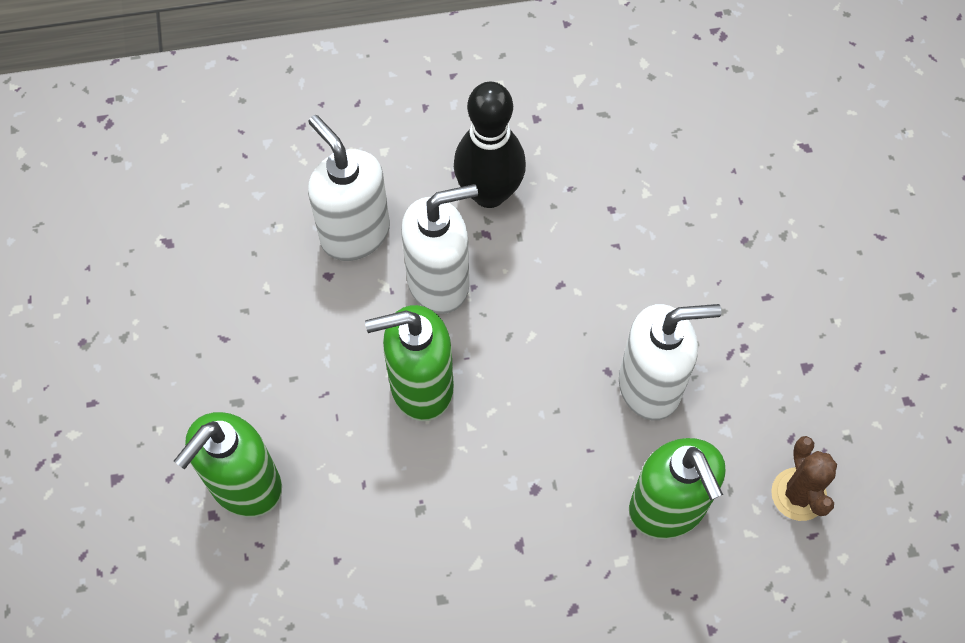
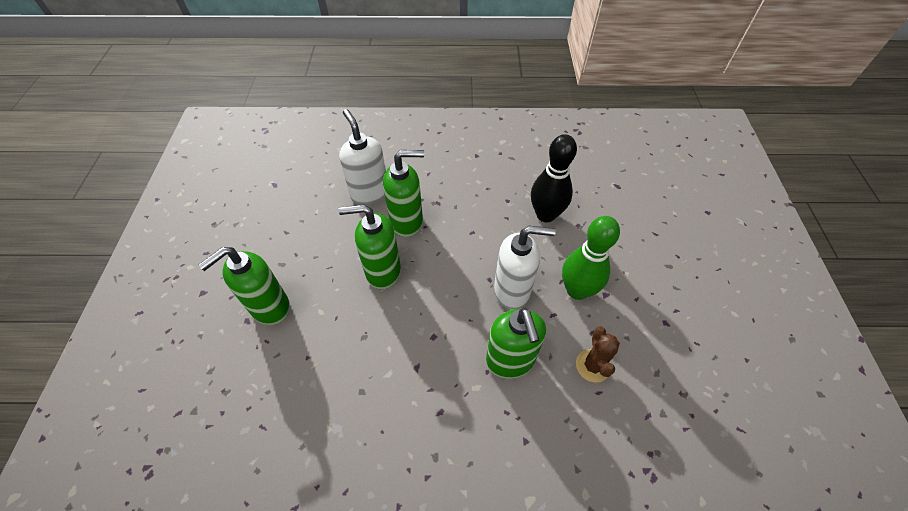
camera: 10 degrees right, 10 degrees down
(439, 282) = (407, 222): white soap dispenser -> green soap dispenser
(489, 193) = (444, 184): black bowling pin -> black bowling pin (545, 215)
(758, 367) = (577, 290): none -> green bowling pin

